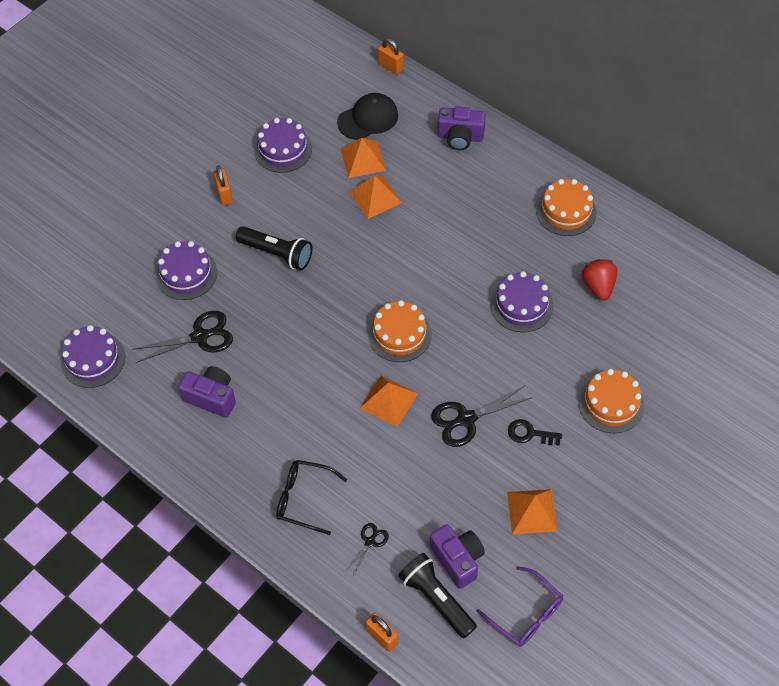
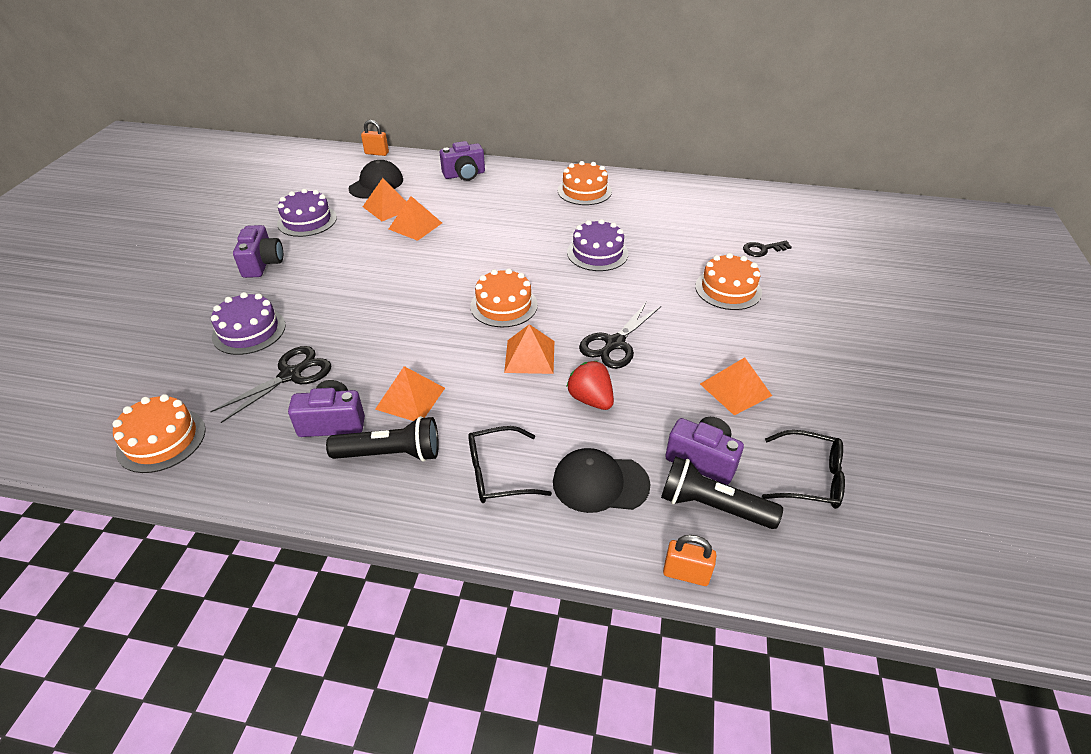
camera: 30 degrees left, 15 degrees down
(93, 359) = (161, 440): purple cake -> orange cake
(224, 194) = (263, 263): orange padlock -> purple camera
(276, 401) = (410, 398): none -> orange pyramid
(277, 254) = (342, 288): black flashlight -> black flashlight (391, 454)
(370, 542) = (600, 483): black scissors -> black cap
(526, 614) = (810, 478): purple glasses -> black glasses
(530, 434) = (680, 333): black key -> black key (762, 249)
(598, 286) = (649, 224): red strawberry -> red strawberry (590, 399)

